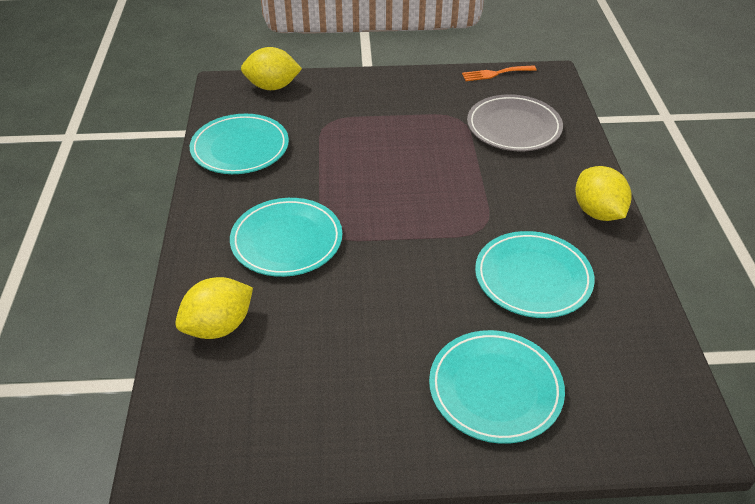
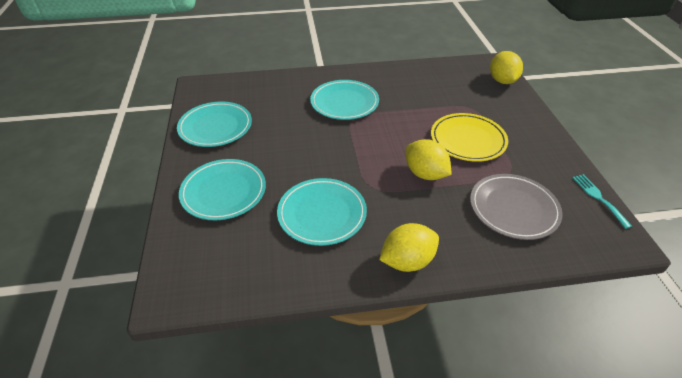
camera: 85 degrees right, 0 degrees up
(219, 326) = (277, 88): yellow lemon -> yellow lemon (425, 174)
(240, 148) = (427, 77): turquoise plate -> turquoise plate (215, 127)
(395, 137) = (468, 140): none -> yellow plate
(495, 73) = (598, 198): orange fork -> turquoise fork

